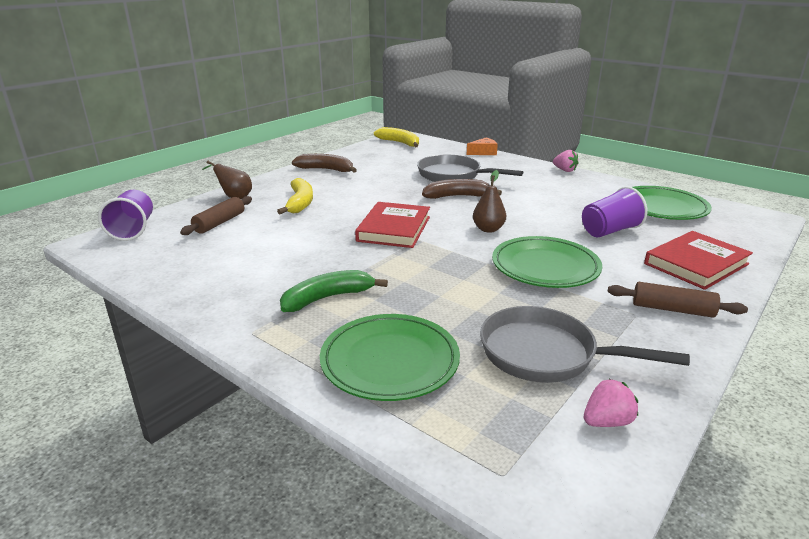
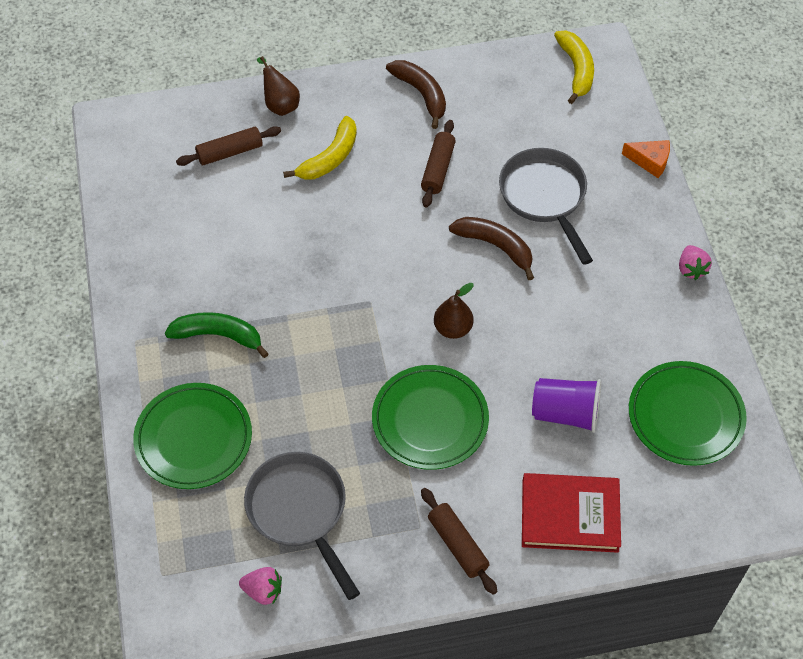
camera: 40 degrees right, 30 degrees up
(133, 229) = (153, 118): purple cup -> none
(377, 186) = (438, 169): none -> brown rolling pin
(394, 229) = (368, 267): red book -> none

